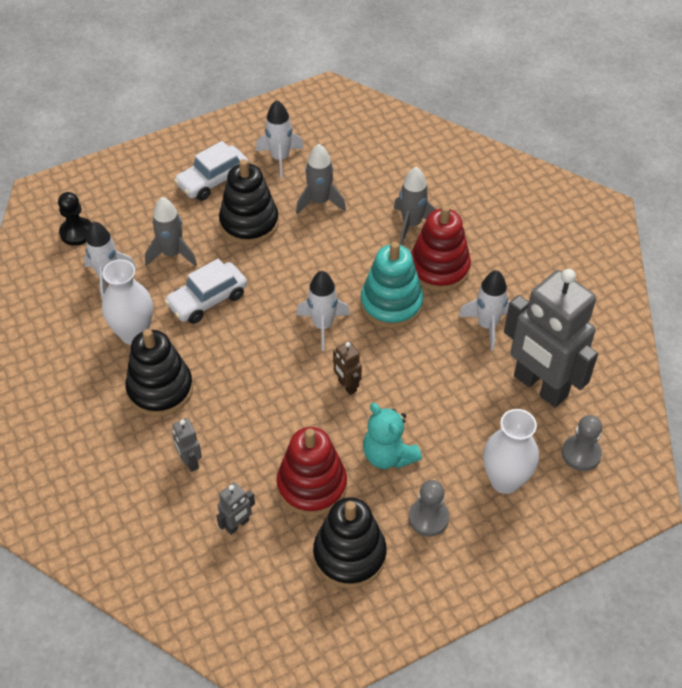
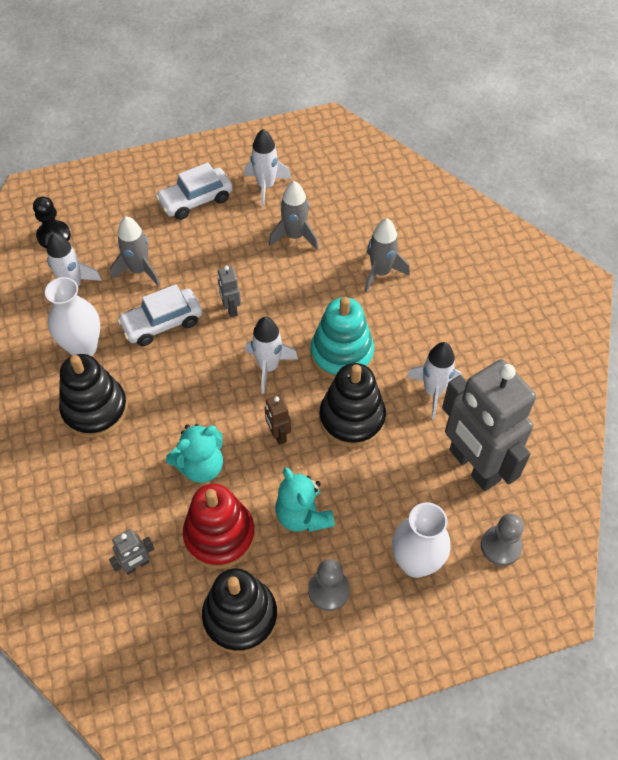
camera: 10 degrees right, 5 degrees up
(190, 461) = (106, 490): grey robot -> grey robot (231, 308)
(249, 223) = (220, 249): black stacking toy -> black stacking toy (352, 418)
(278, 426) = (201, 466): none -> turquoise teddy bear
(439, 268) = (398, 323): red stacking toy -> none

